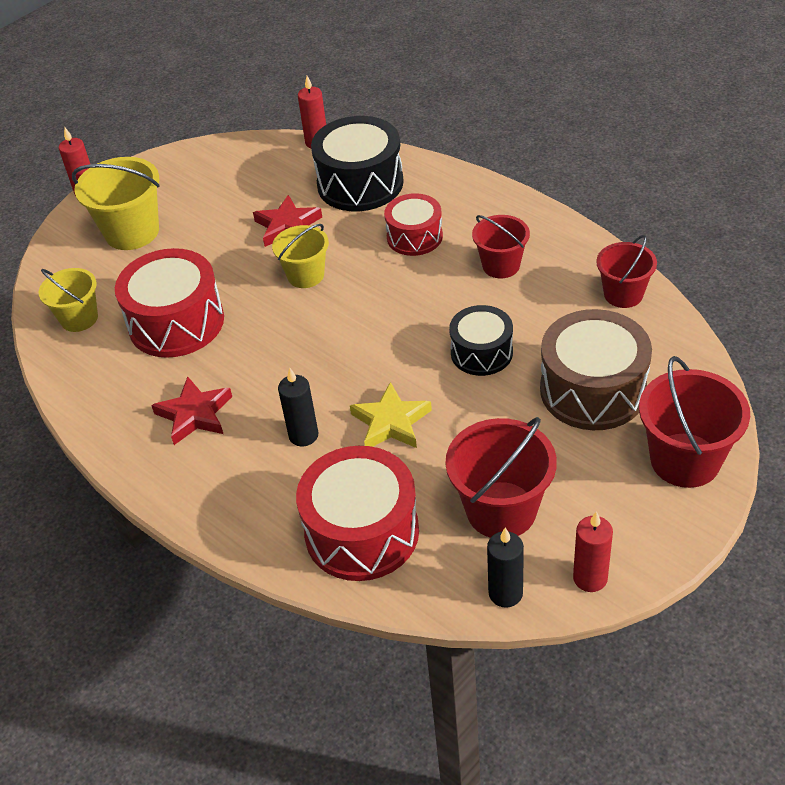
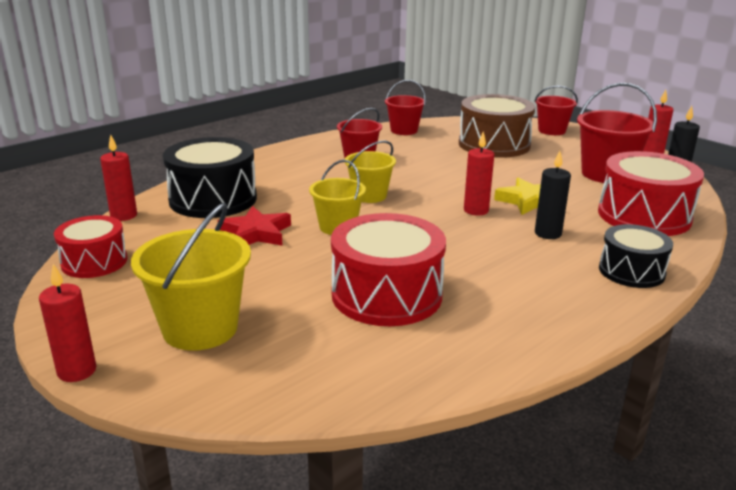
camera: 90 degrees left, 20 degrees down
(79, 318) = (359, 365): yellow bucket -> yellow bucket (369, 196)
(194, 414) = (527, 283): red star -> none
(358, 375) = (476, 210): none -> red candle
(414, 237) = (307, 182): red drum -> red drum (94, 262)
(481, 352) = (454, 170): black drum -> black drum (631, 271)
(685, 460) = (551, 131): red bucket -> red bucket, size x0.64

